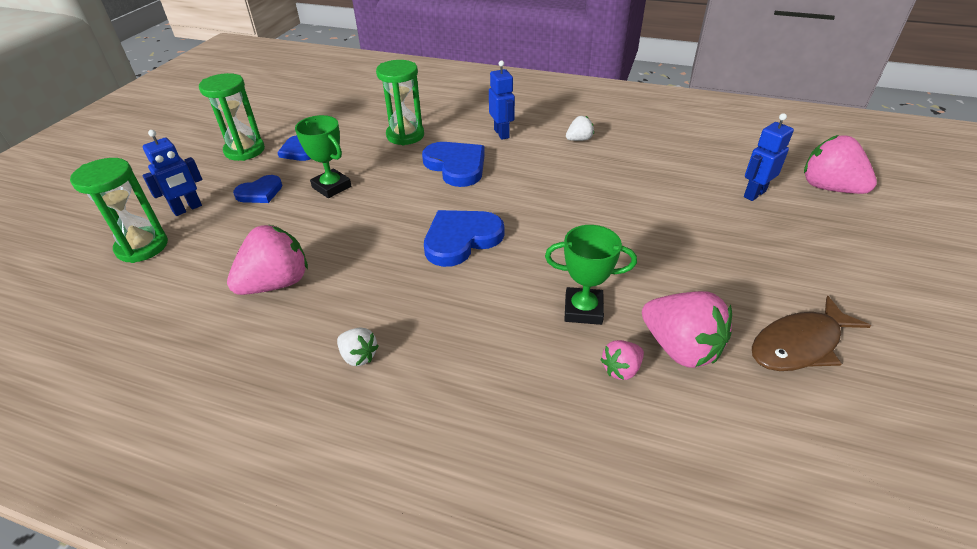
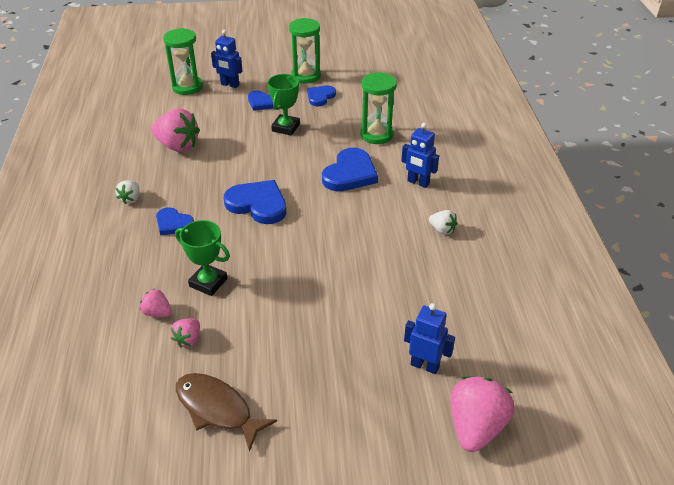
camera: 65 degrees right, 0 degrees up
(448, 320) = (173, 223): none -> blue heart
(502, 133) = (418, 182): blue robot -> blue robot turned 75 degrees clockwise
(583, 310) = (208, 282): green trophy -> green trophy turned 45 degrees counterclockwise
(680, 348) = (188, 339): pink strawberry -> pink strawberry, size x0.51

